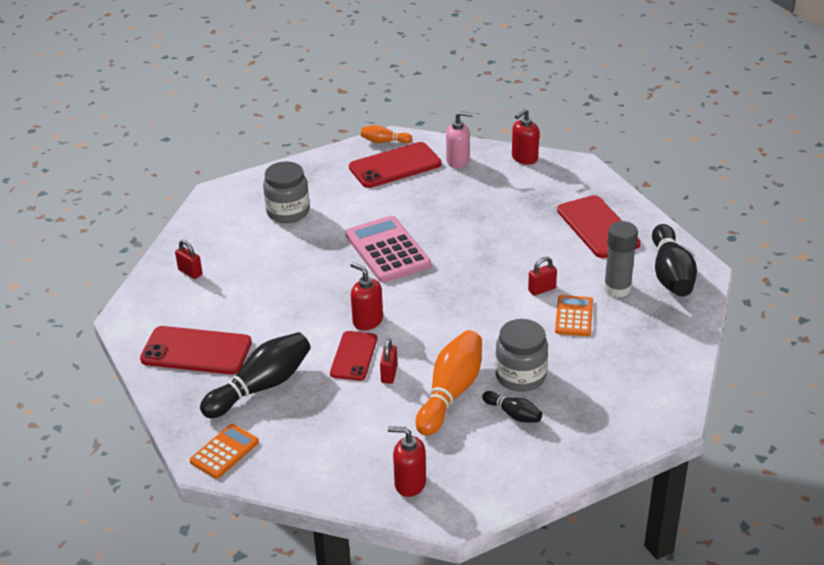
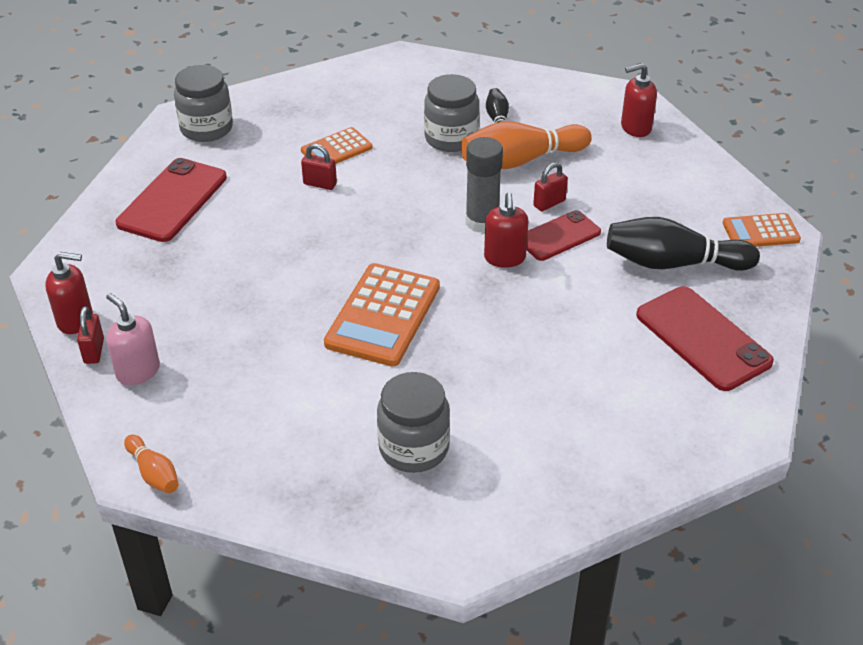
camera: 135 degrees left, 5 degrees up
(190, 272) = (620, 443): red padlock -> red padlock (94, 351)
(387, 250) = (383, 315): pink calculator -> orange calculator
(395, 166) = (206, 421): red phone -> none
(410, 483) = (635, 128): red soap dispenser -> red soap dispenser turned 105 degrees clockwise
(617, 288) = (265, 146): grey glue stick -> grey glue stick (482, 222)
(670, 274) = (206, 128): black bowling pin -> grey jar

